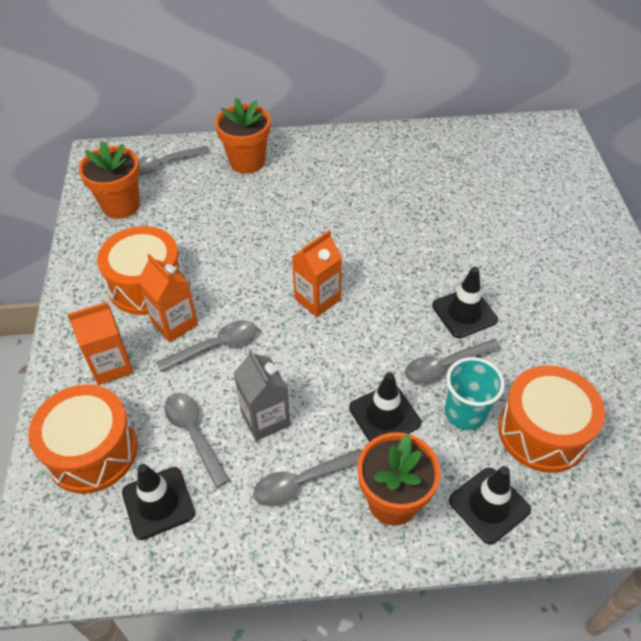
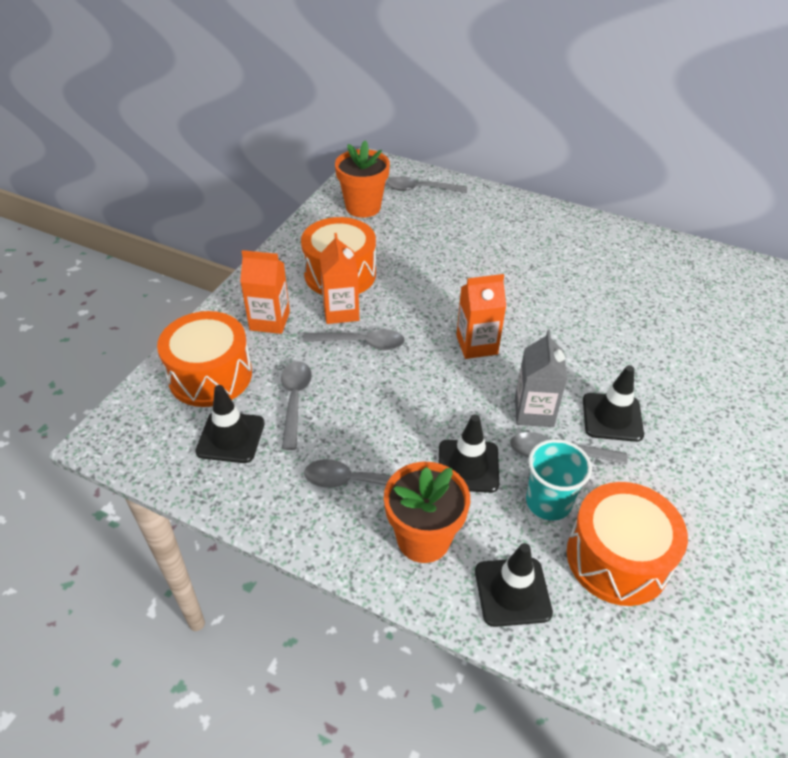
camera: 30 degrees right, 5 degrees down
(247, 162) = (494, 212): orange flower pot -> none
(265, 418) = (361, 417): grey carton -> grey carton (534, 412)

